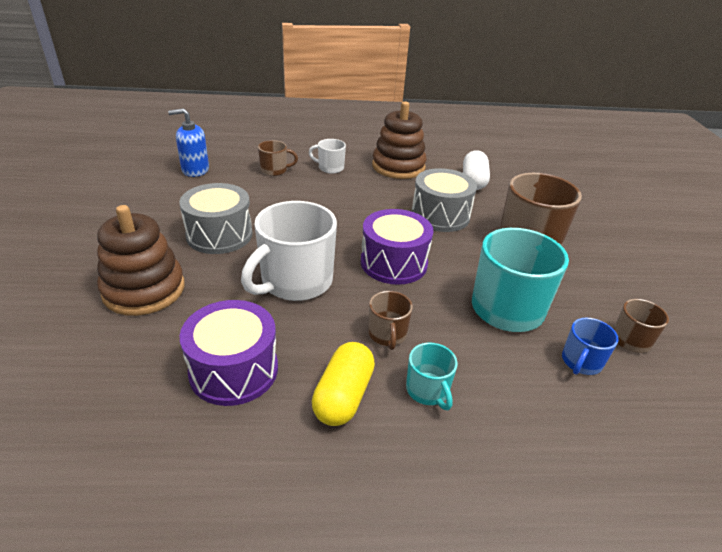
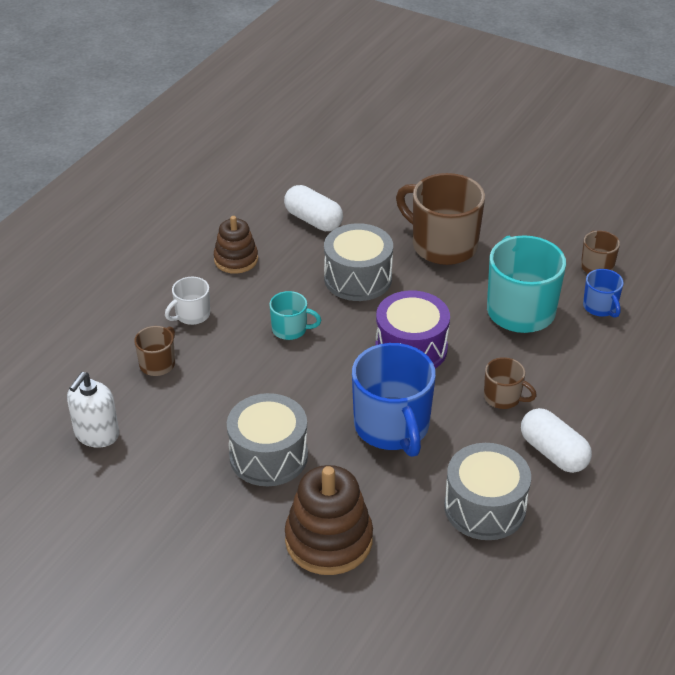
camera: 55 degrees left, 5 degrees up
(195, 170) = (96, 434): blue soap dispenser -> white soap dispenser
(234, 370) = (485, 507): purple drum -> grey drum
(295, 282) = (392, 427): white mug -> blue mug
(343, 396) = (553, 452): yellow capsule -> white capsule
(398, 167) = (236, 259): brown stacking toy -> brown stacking toy, size x0.63
(428, 390) = (576, 403): turquoise mug -> turquoise mug (290, 329)

